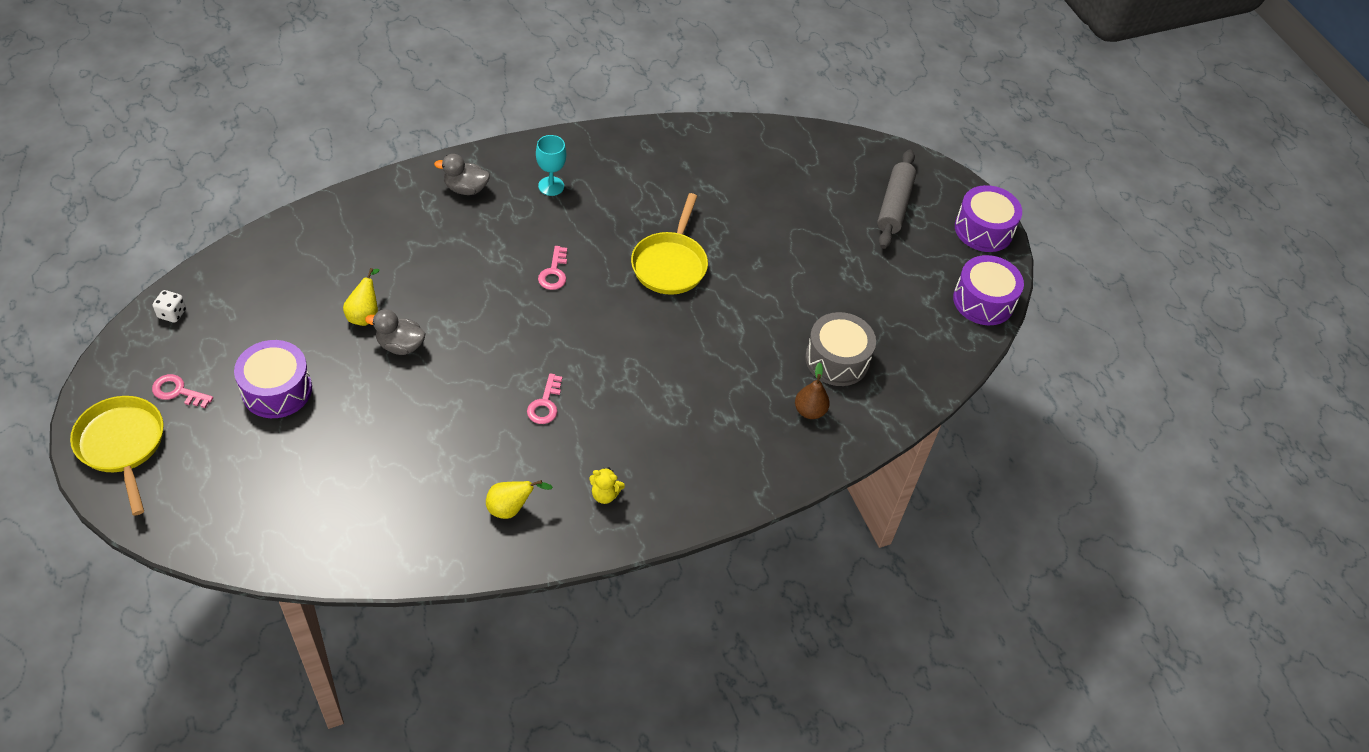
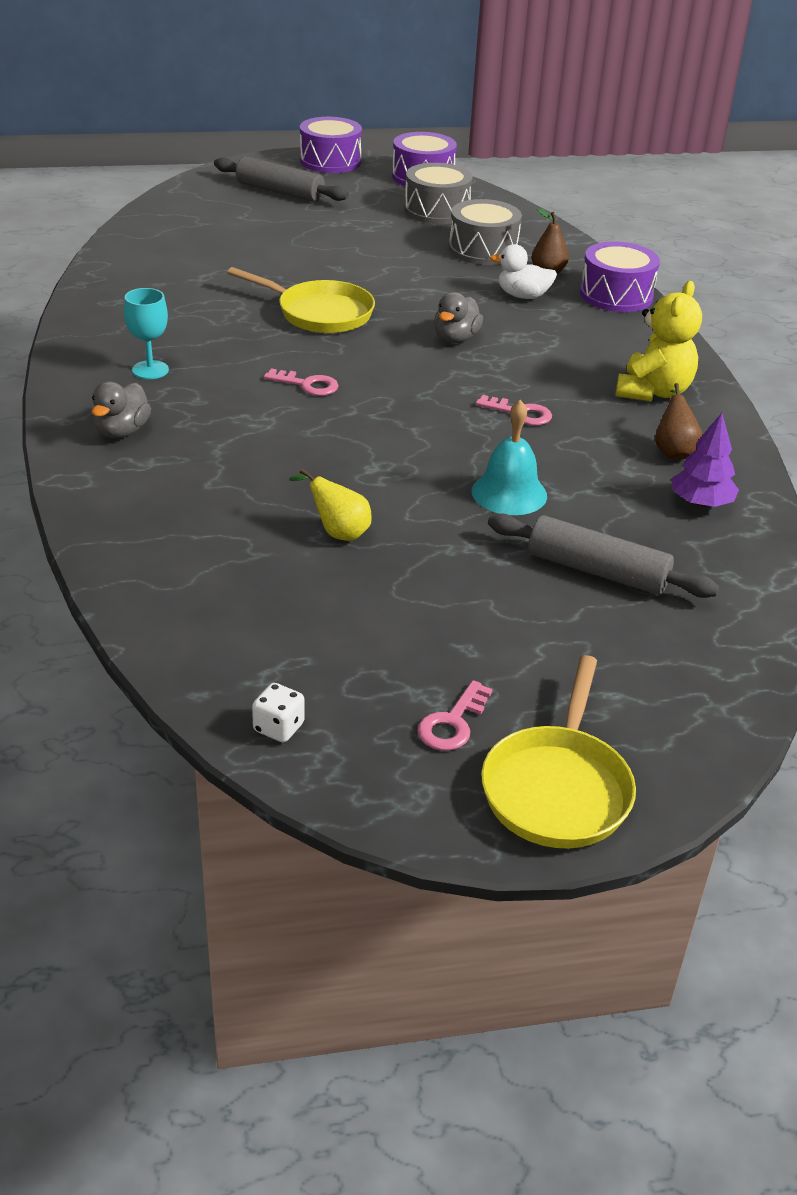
camera: 75 degrees left, 15 degrees down
(122, 445) = (557, 788): yellow pan -> yellow pan turned 60 degrees counterclockwise
(277, 390) = (465, 620): purple drum -> purple drum (616, 295)
(339, 460) = (597, 571): none -> grey rolling pin
(400, 345) = (403, 507): grey duck -> grey duck (455, 338)
(429, 404) = (509, 493): none -> turquoise bell
(437, 526) = (701, 503): none -> purple tree
(511, 508) = (673, 451): yellow pear -> brown pear
(605, 494) = (653, 392): yellow teddy bear -> yellow teddy bear, size x1.99
(753, 395) = (523, 296): none -> white duck
(909, 319) = (437, 210): none -> grey drum

